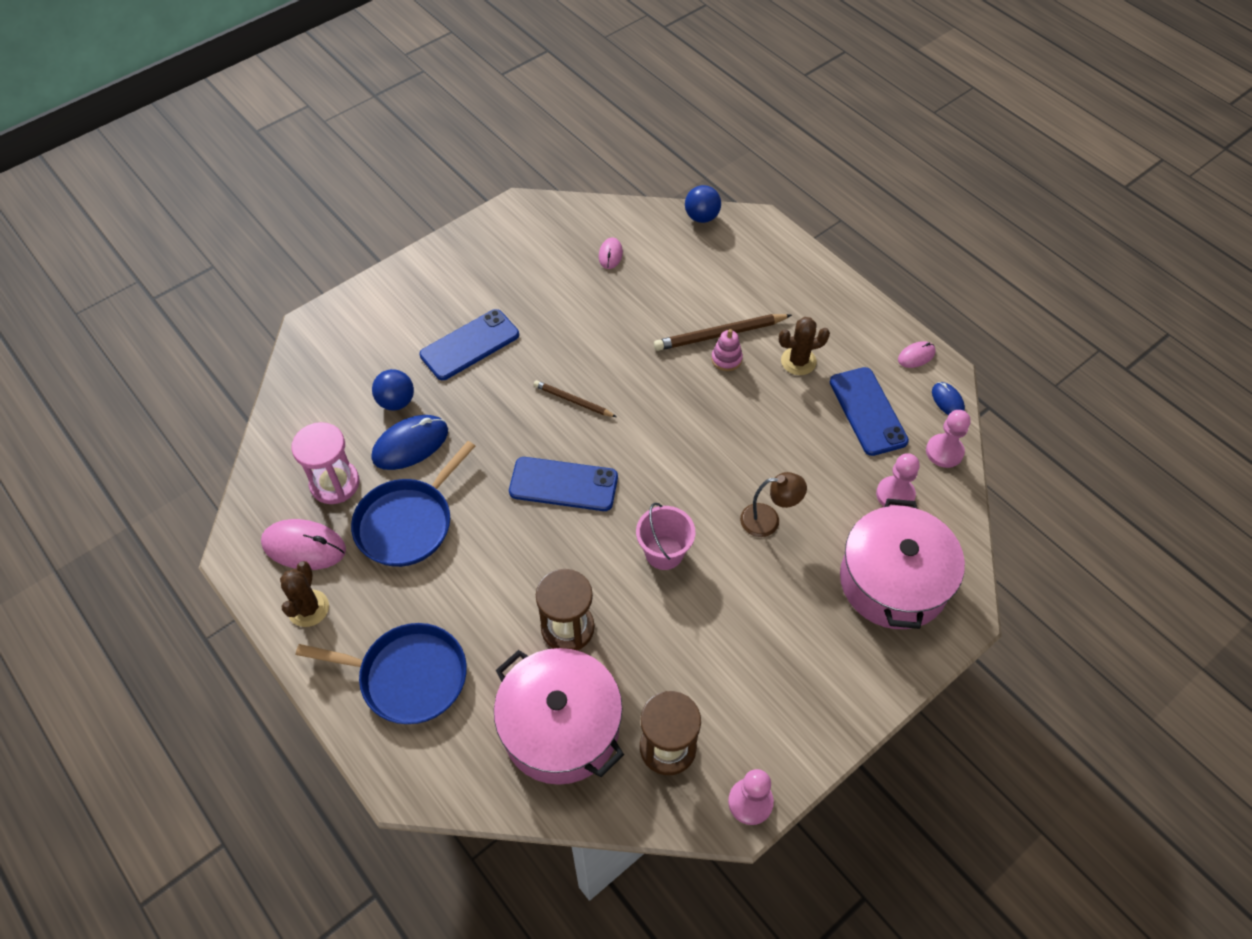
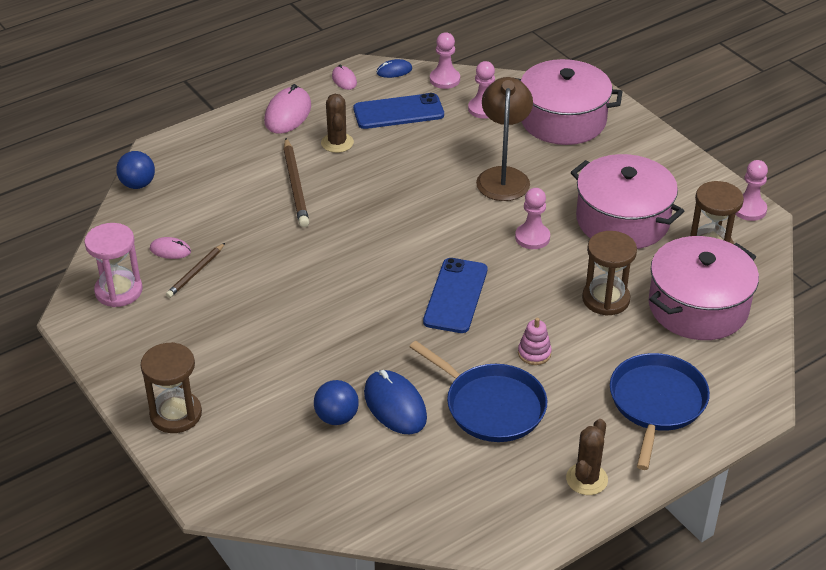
camera: 85 degrees left, 15 degrees down
(304, 546) = (514, 487): pink mouse -> pink mouse (288, 114)
(308, 608) = (586, 479): brown cactus -> brown cactus turned 75 degrees counterclockwise
(335, 483) = (438, 465): pink hourglass -> pink hourglass (118, 291)
(403, 290) = (176, 414): none -> brown hourglass
(470, 345) = (270, 359): blue phone -> none
(573, 401) = (358, 285): brown pencil -> brown pencil (196, 272)
(664, 552) = (532, 237): pink bucket -> pink pawn
(707, 647) = (622, 220): none -> pink pot
(726, 359) = (326, 184): pink stacking toy -> pink stacking toy (534, 353)
(768, 520) = (503, 176): brown lamp -> brown lamp, size x1.59

